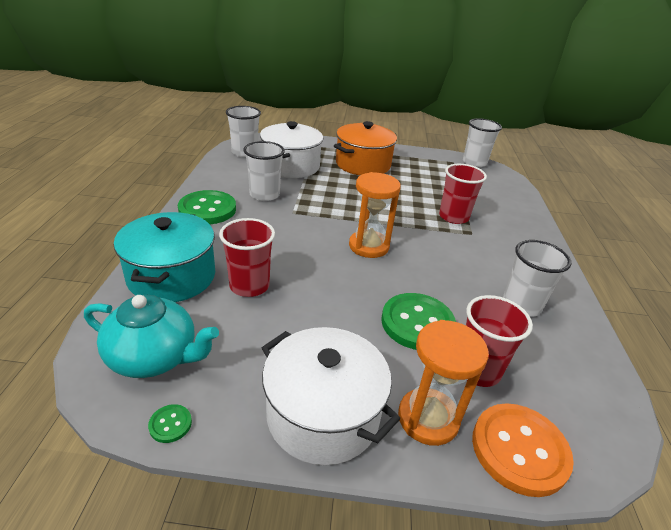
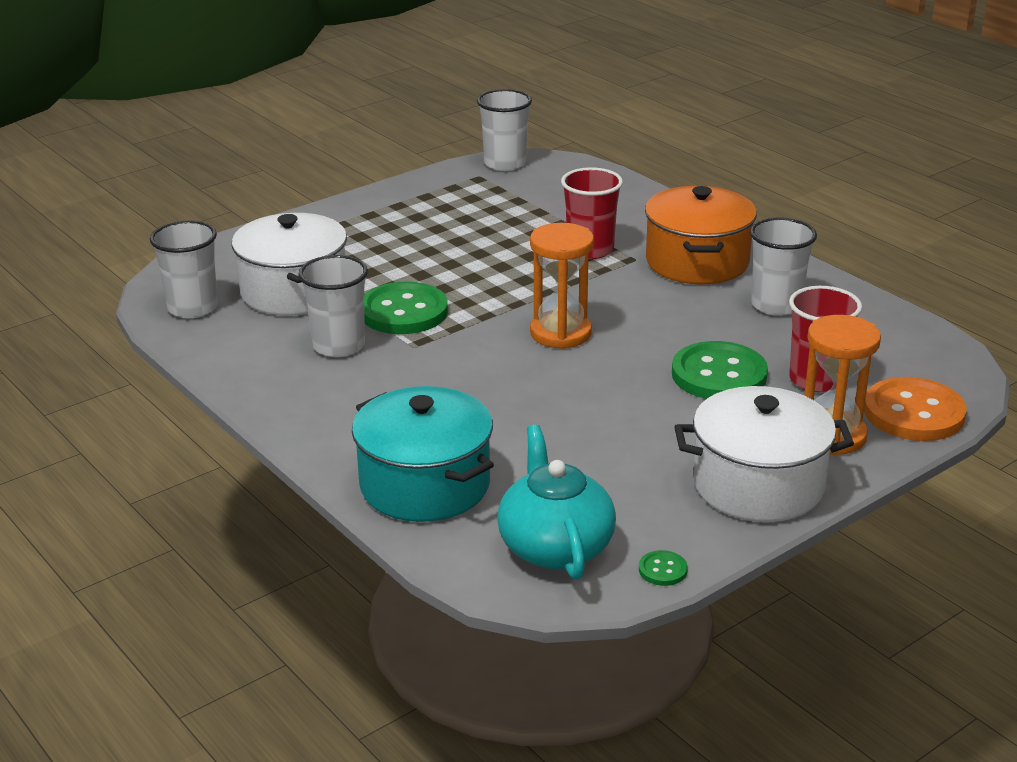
camera: 40 degrees left, 5 degrees down
(154, 357) = (555, 546): turquoise teapot -> turquoise teapot turned 75 degrees counterclockwise
(207, 209) = (308, 402): green button -> green button (403, 312)
(249, 286) = (519, 442): red cup -> none
(363, 164) = (380, 239): orange pot -> orange pot (697, 262)

